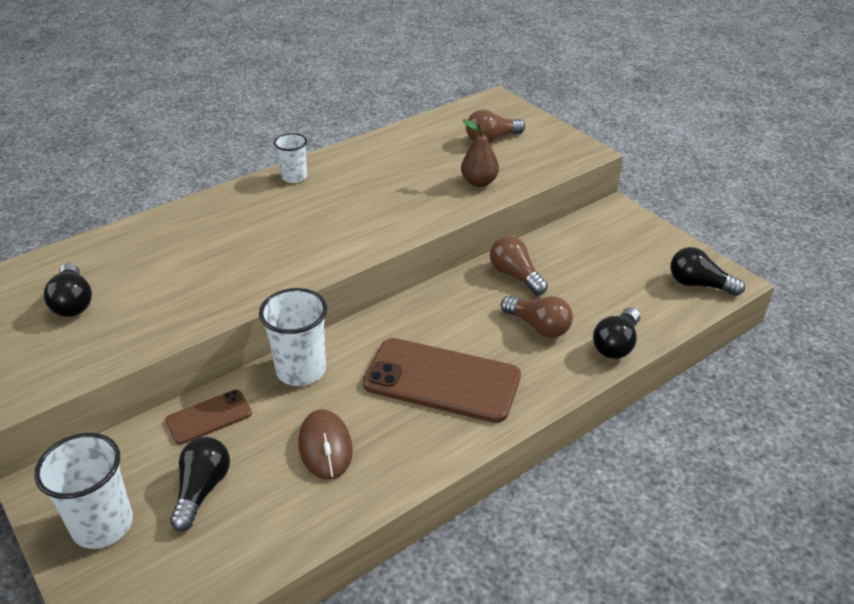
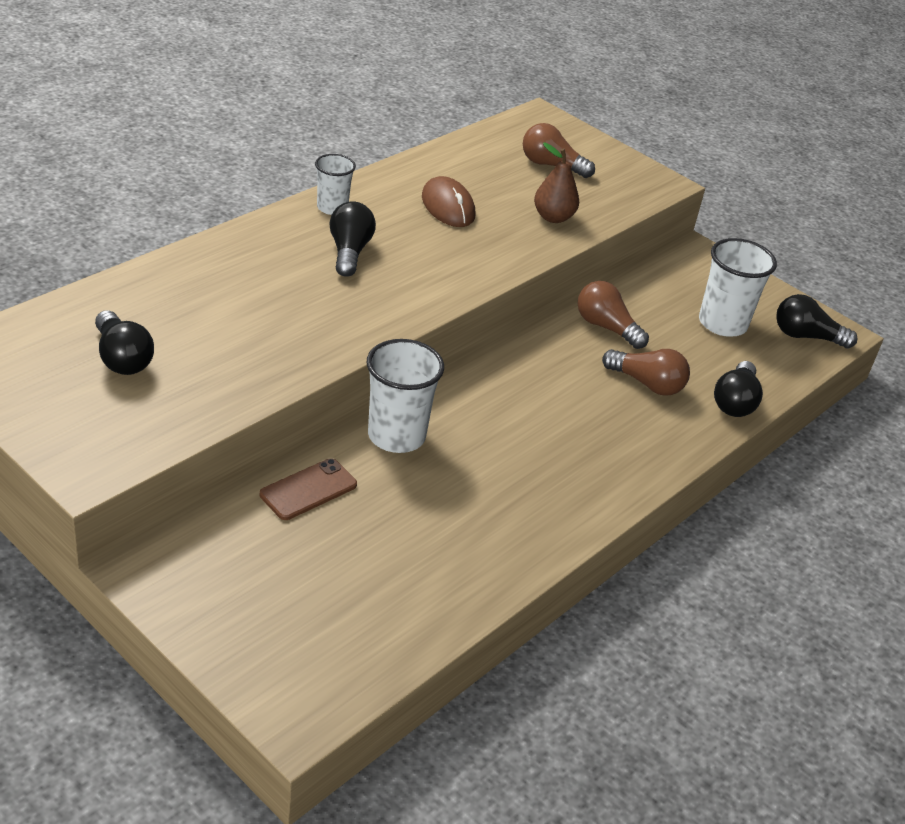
camera: 15 degrees left, 0 degrees up
(102, 525) = (231, 608): white cup -> white cup (722, 323)
(202, 490) = (331, 567): black light bulb -> black light bulb (349, 252)
(325, 447) = (453, 517): brown mouse -> brown mouse (448, 206)
(442, 380) = (559, 444): brown phone -> none
(491, 139) = (551, 165): brown light bulb -> brown light bulb turned 60 degrees clockwise

